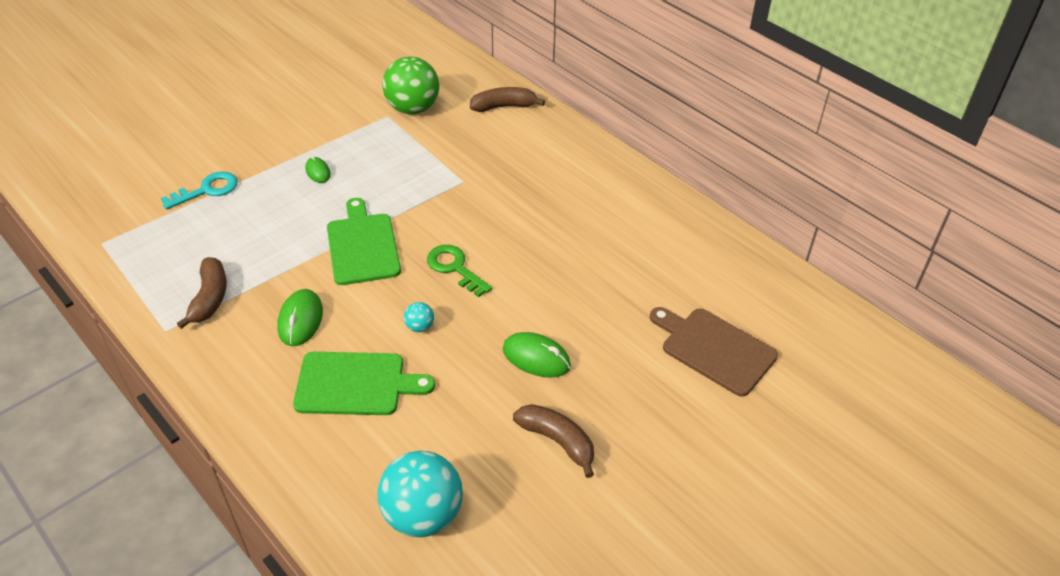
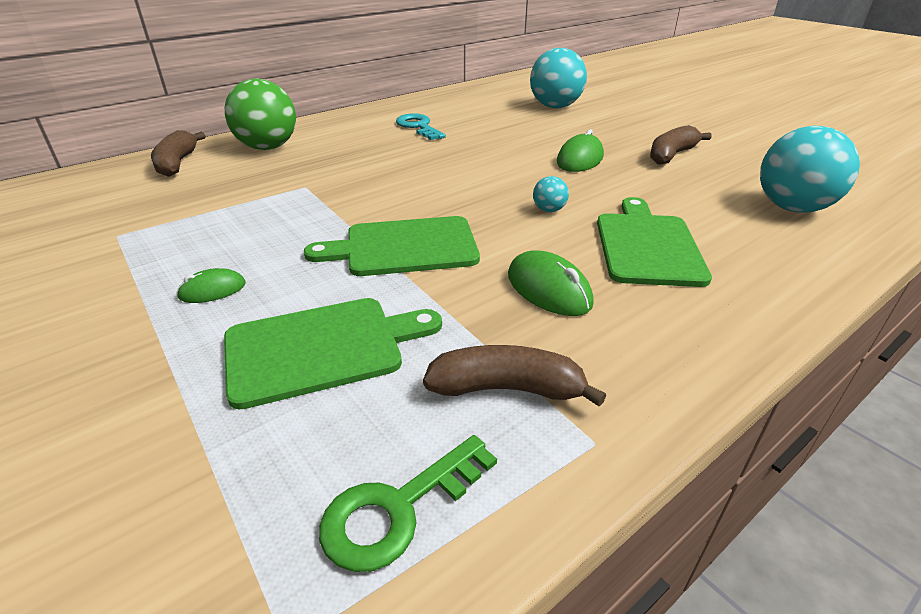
camera: 85 degrees left, 10 degrees down
(207, 190) = (176, 430): turquoise key -> turquoise key (418, 127)
(256, 225) = (322, 348): none -> green cutting board
(300, 320) = (548, 289): green mouse -> green mouse turned 45 degrees clockwise
(413, 108) = (119, 216): green ball -> green ball (268, 147)
(455, 268) = (456, 192): green key -> green key (398, 509)
(714, 349) = (555, 107): brown cutting board -> turquoise ball

